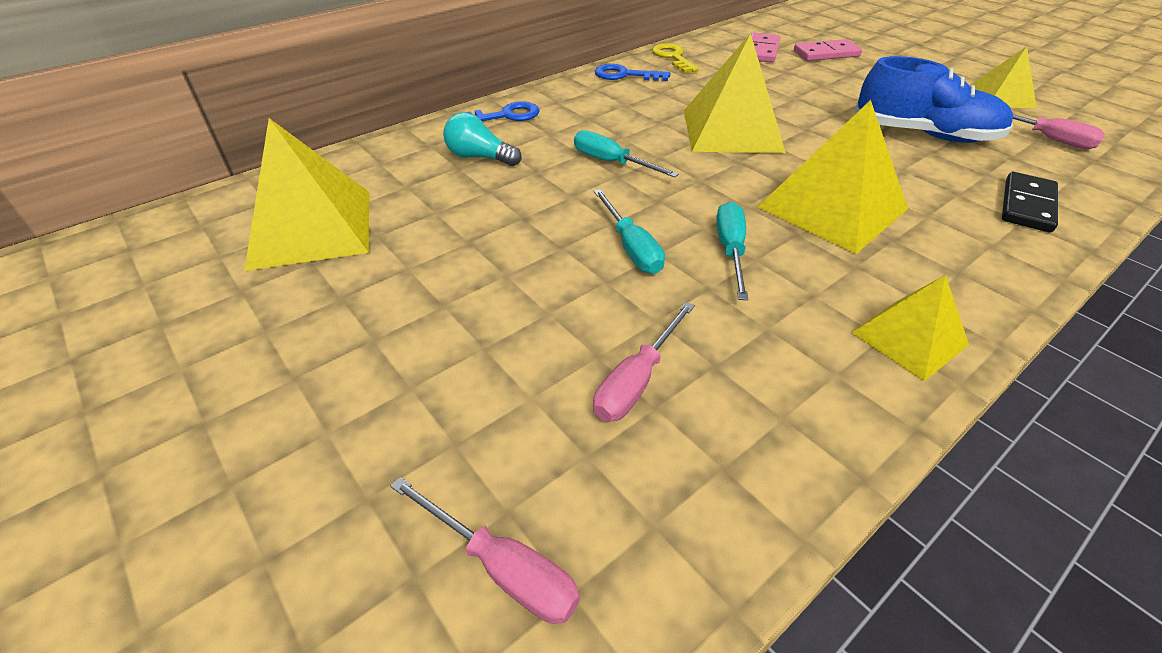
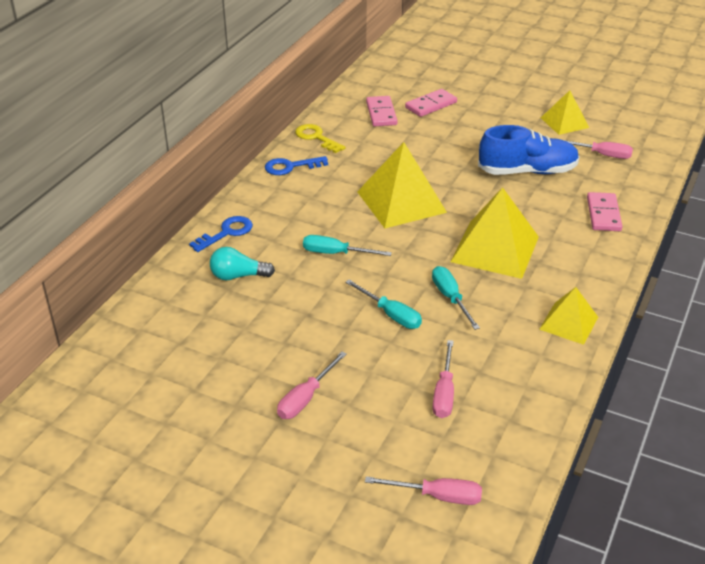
camera: 25 degrees left, 5 degrees down
(311, 228) = (167, 367): yellow pyramid -> none
(433, 319) = (305, 398): none -> pink screwdriver
(1027, 205) = (603, 214): black domino -> pink domino

